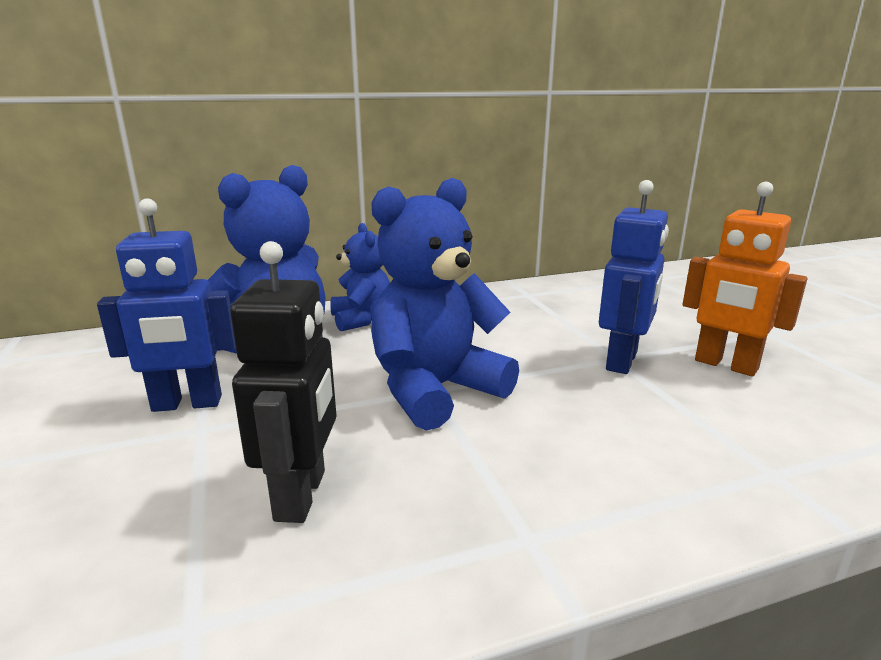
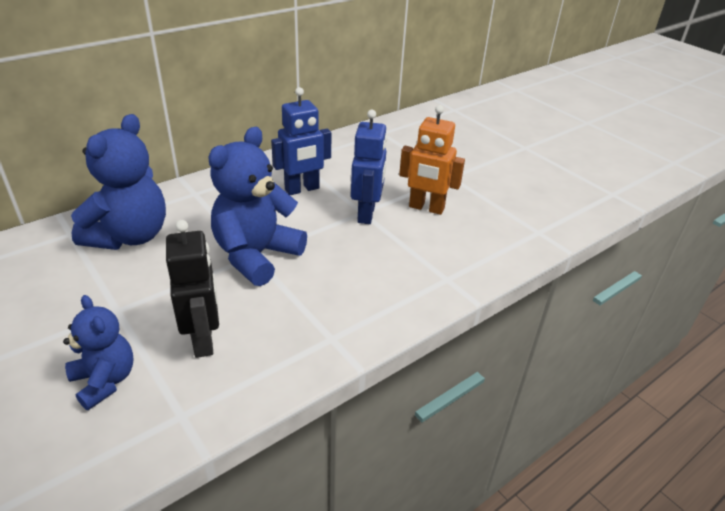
camera: 20 degrees left, 15 degrees up
(187, 404) = (95, 294): blue robot -> blue robot (302, 189)
(361, 319) = (183, 202): blue teddy bear -> blue teddy bear (105, 381)

